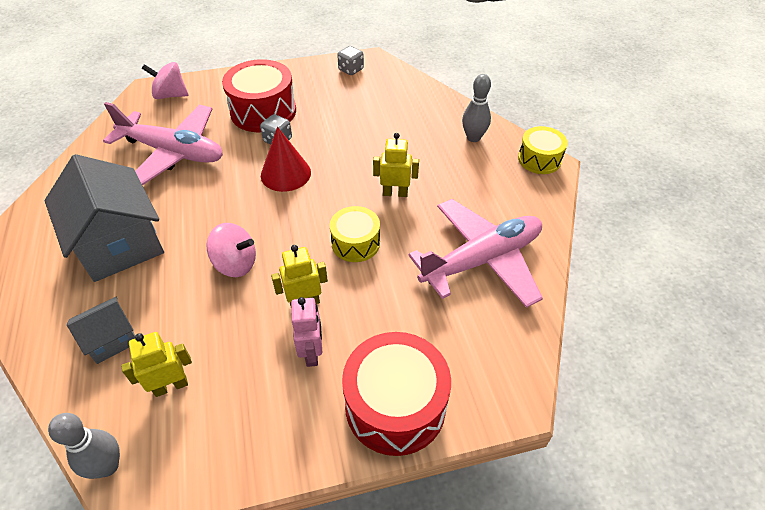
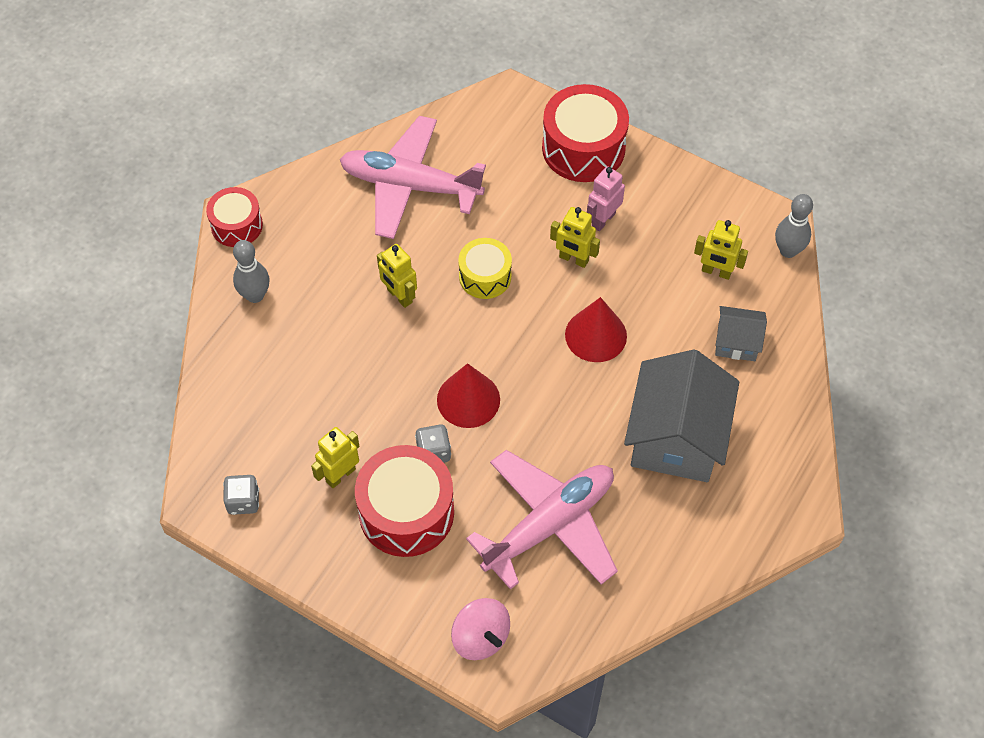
camera: 135 degrees left, 10 degrees up
(173, 152) = (549, 525): pink plane -> pink plane turned 75 degrees clockwise
(236, 264) = (596, 335): pink spinning top -> red cone
(317, 103) = (340, 475): none -> yellow robot
(539, 159) = (237, 225): yellow drum -> red drum

